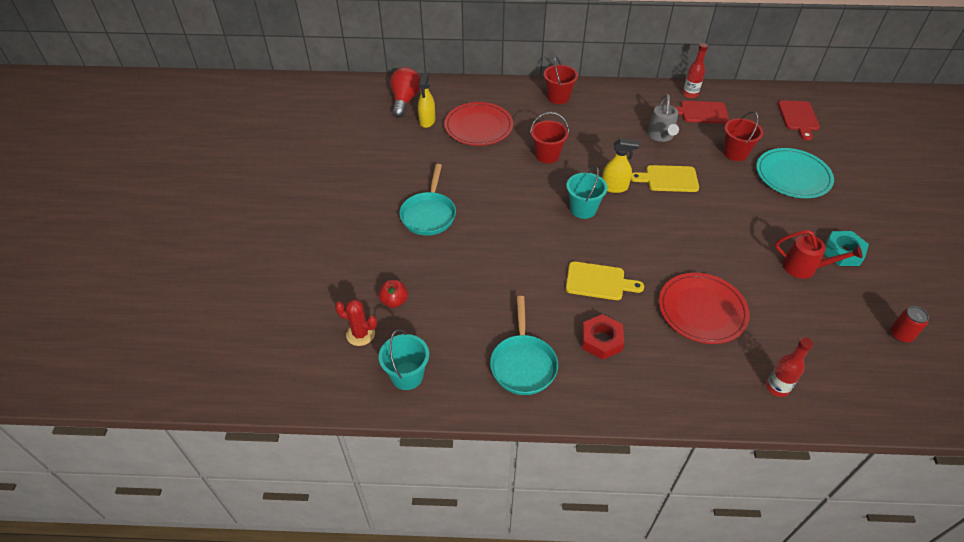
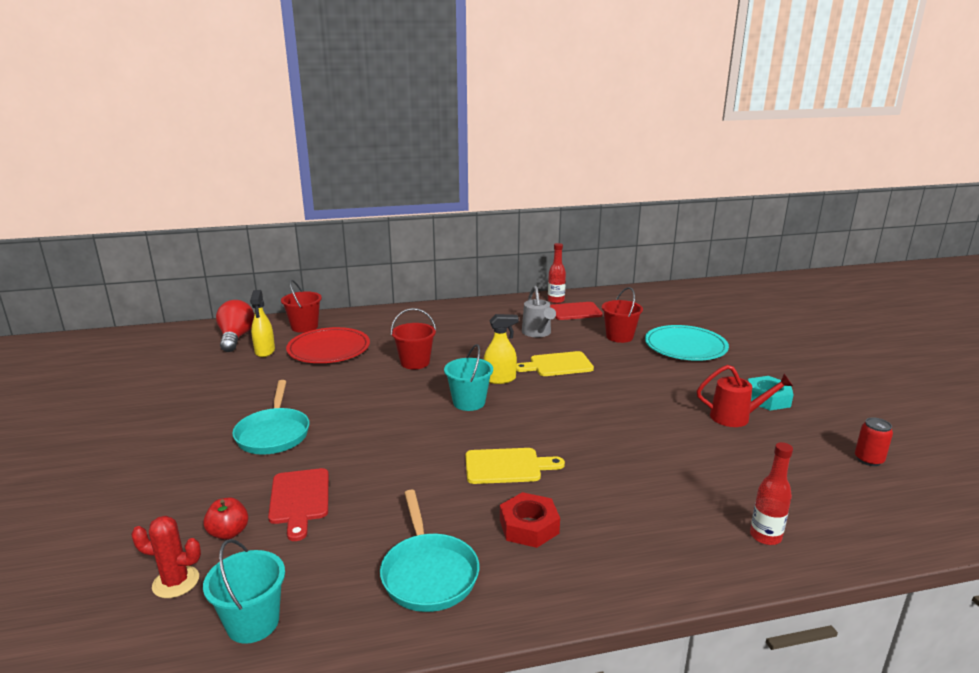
camera: 15 degrees left, 25 degrees down
(558, 97) = (417, 317): red bucket -> red bucket (304, 327)
(702, 310) = (641, 474): red plate -> none
(798, 117) = (669, 305): red cutting board -> red cutting board (299, 499)

